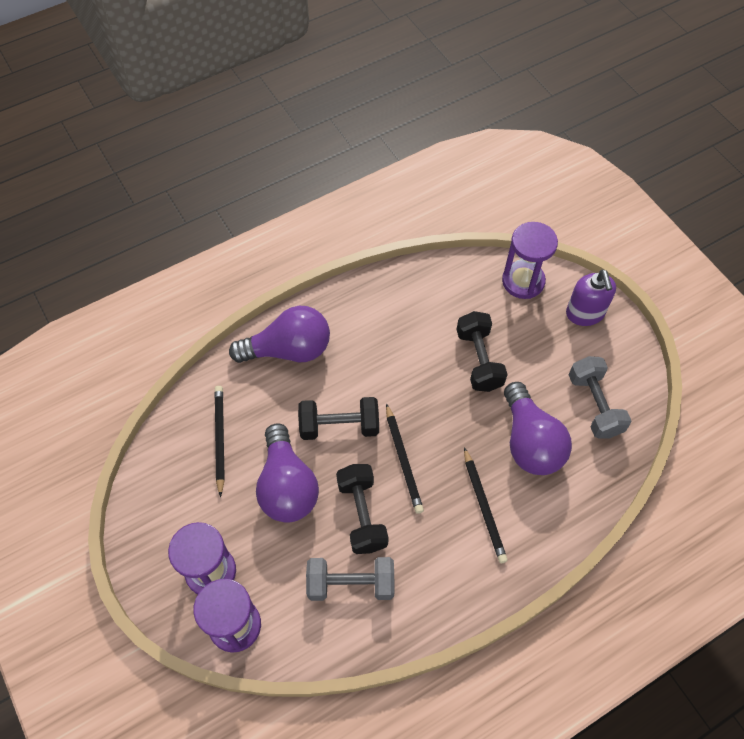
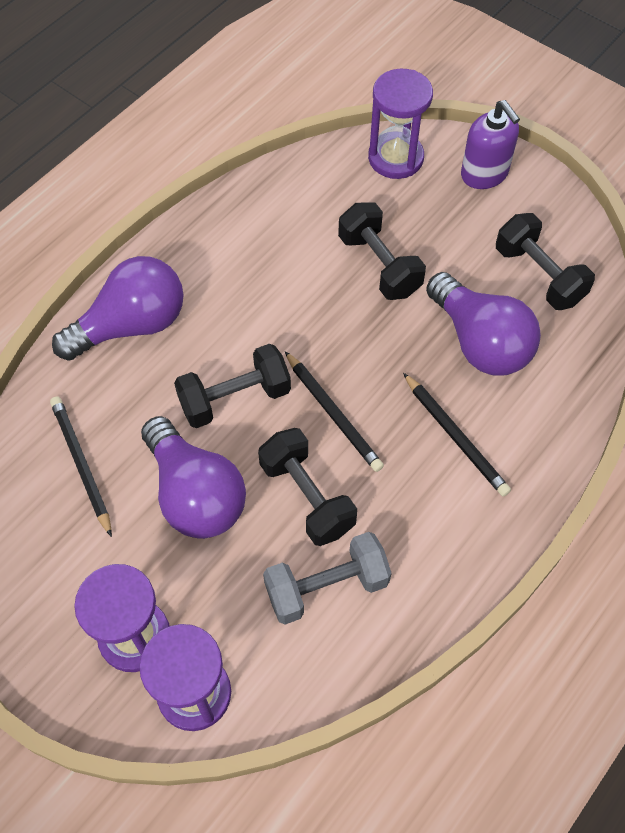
camera: 20 degrees left, 0 degrees up
(594, 405) = (538, 275): grey dumbbell -> black dumbbell

